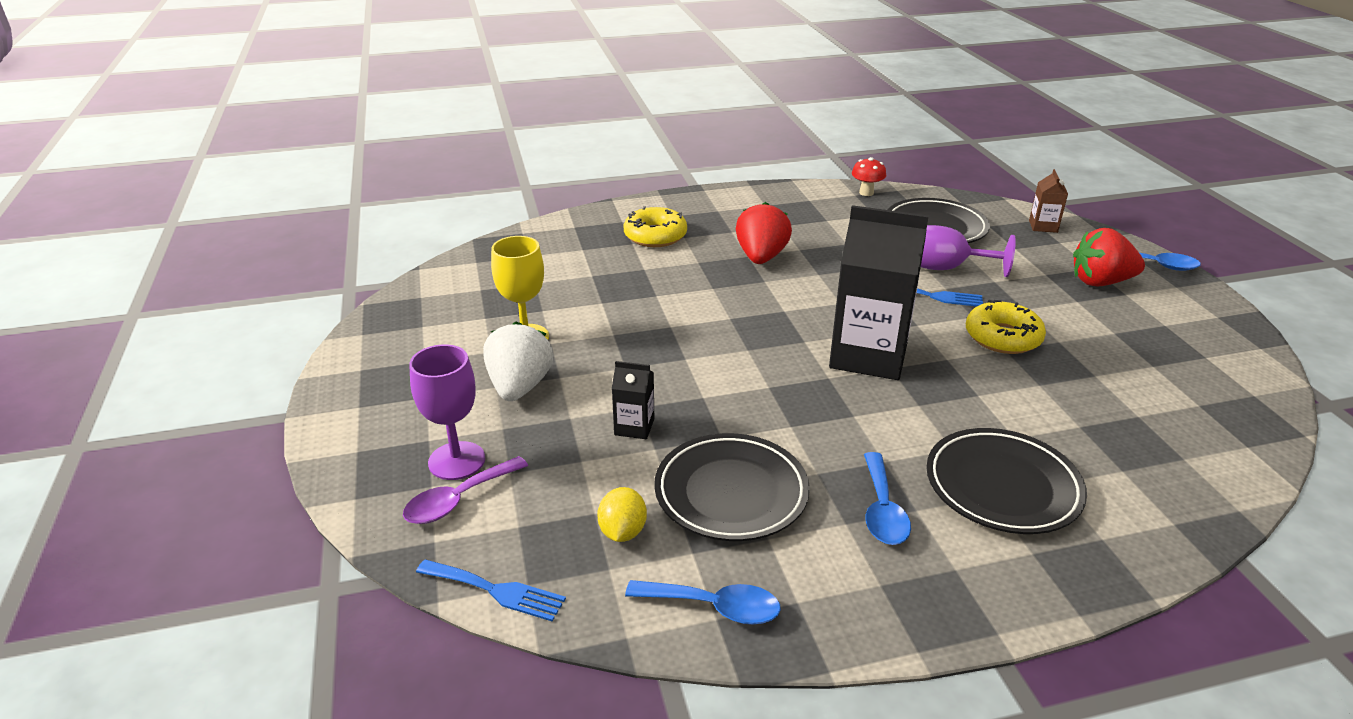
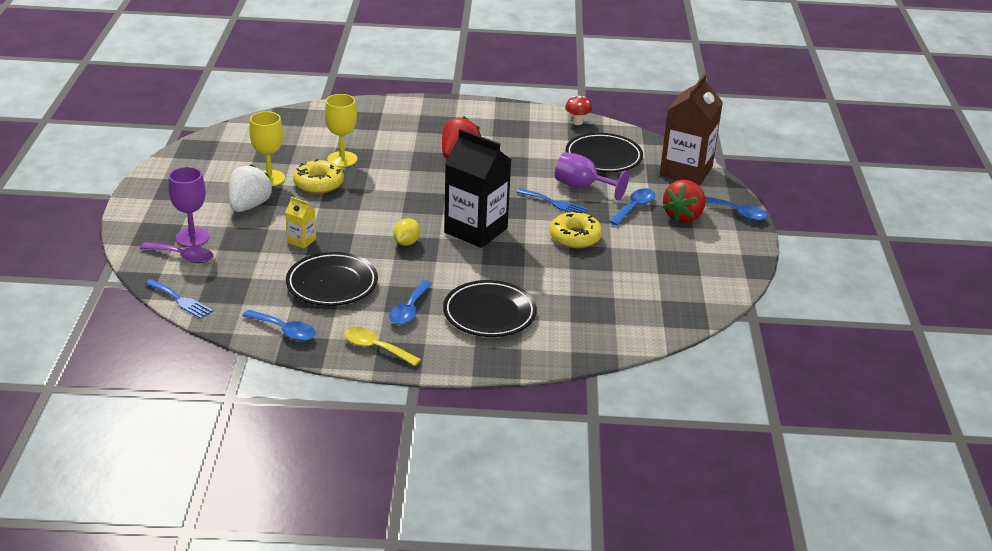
camera: 15 degrees right, 0 degrees up
(458, 500) = (183, 256): purple spoon -> purple spoon turned 135 degrees counterclockwise
(612, 291) = (342, 159): none -> yellow goblet
(622, 532) = (260, 289): yellow lemon -> yellow lemon (406, 243)
(634, 427) = (301, 240): black carton -> yellow carton
(655, 236) = (397, 127): yellow donut -> yellow donut (318, 183)
(887, 601) = (375, 348): none -> yellow spoon
(1033, 282) = (634, 207): none -> blue spoon
(1043, 226) = (686, 171): brown carton -> brown carton, size x2.26
(1100, 282) = (683, 216): red strawberry -> red strawberry turned 75 degrees counterclockwise

